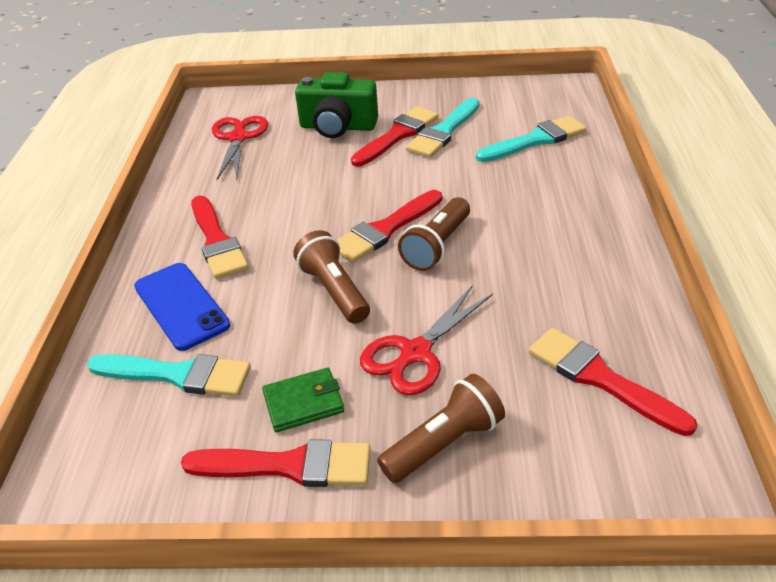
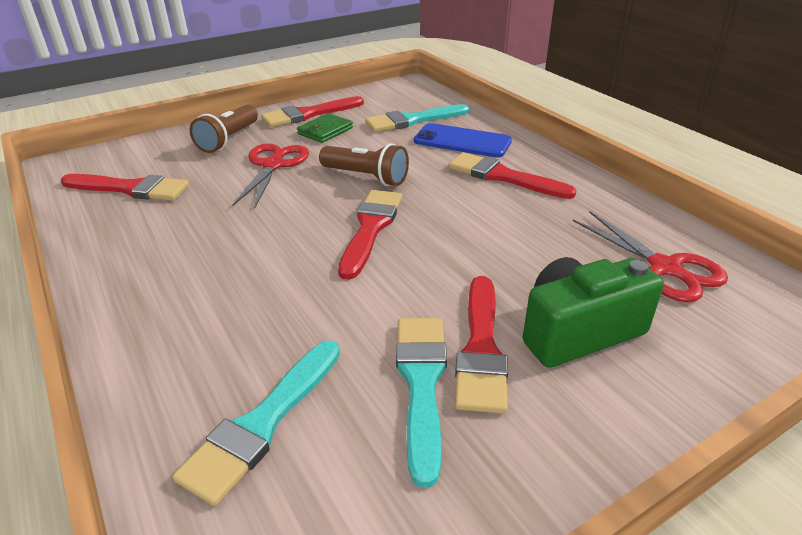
camera: 145 degrees right, 5 degrees down
(437, 246) = (308, 230): brown flashlight -> none

